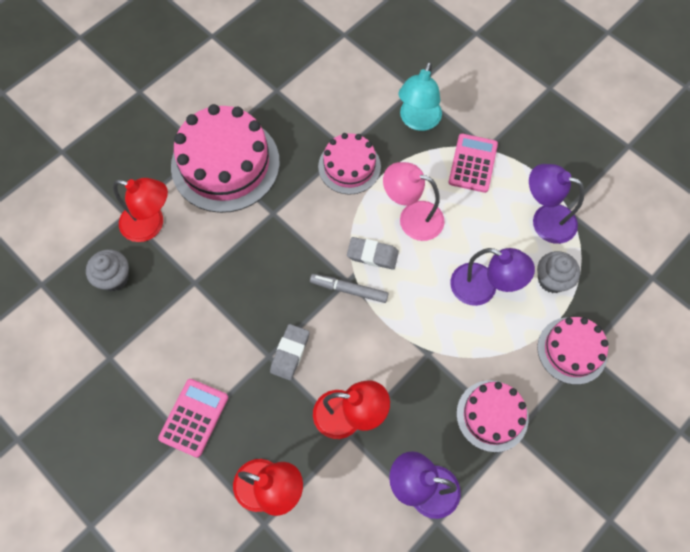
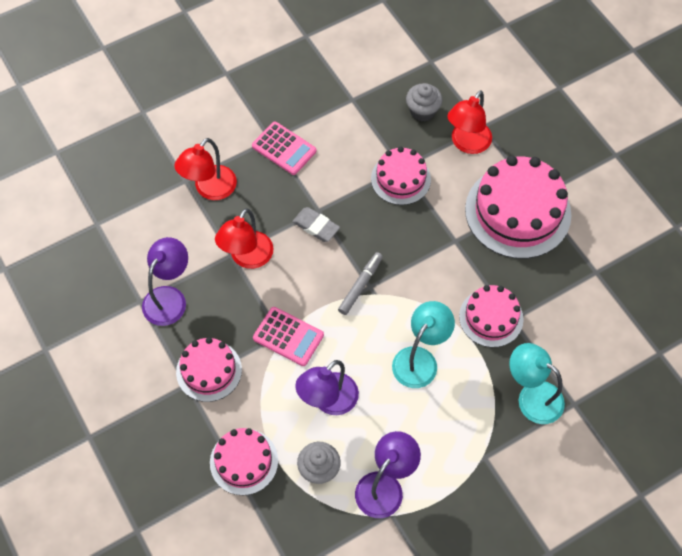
camera: 105 degrees right, 5 degrees down
(209, 280) = (400, 179): none -> pink cake
(372, 255) = (390, 314): grey eraser -> none
(412, 218) = (420, 359): pink lamp -> turquoise lamp
(473, 163) = (468, 436): pink calculator -> pink calculator (288, 336)

